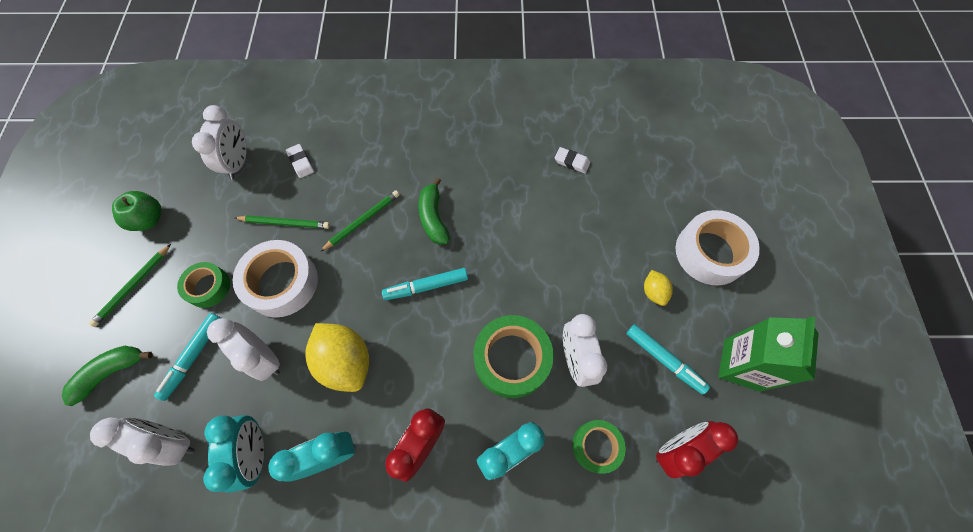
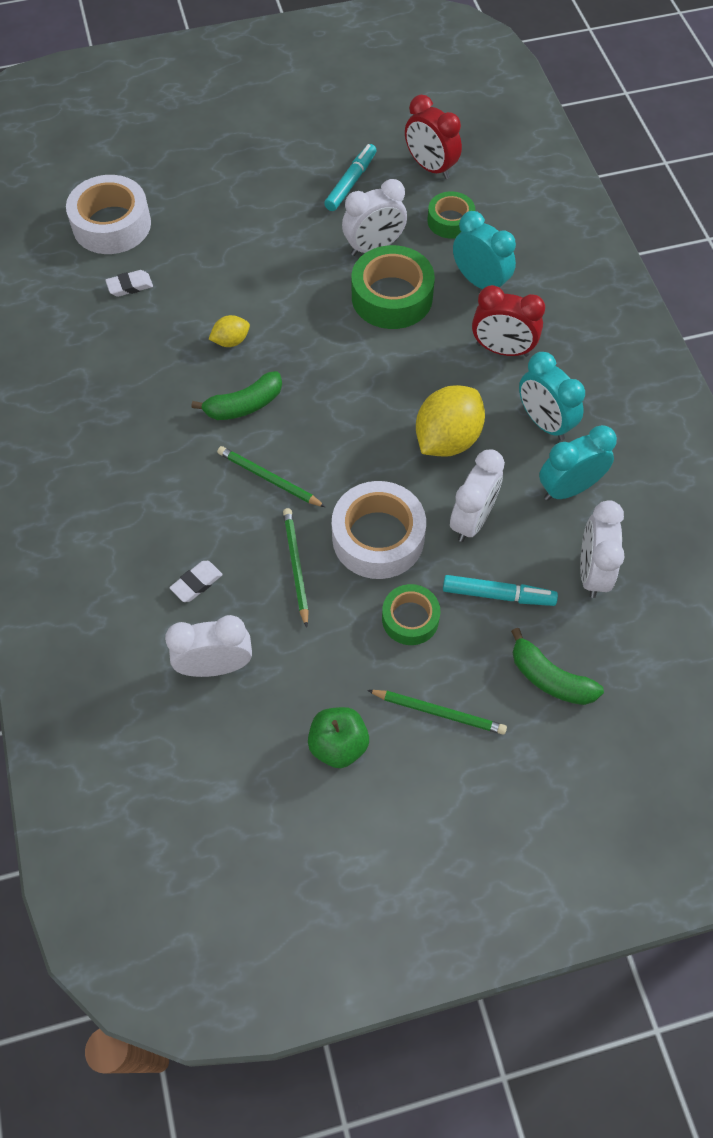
camera: 105 degrees left, 5 degrees down
(426, 286) = (336, 389): turquoise marker -> none
(571, 162) = (130, 286): white eraser -> white eraser turned 60 degrees clockwise
(653, 292) = (281, 197): yellow lemon -> yellow lemon (231, 341)
(710, 252) = (222, 158): white tape -> white tape (112, 224)
(741, 365) = (336, 130): green carton -> none

